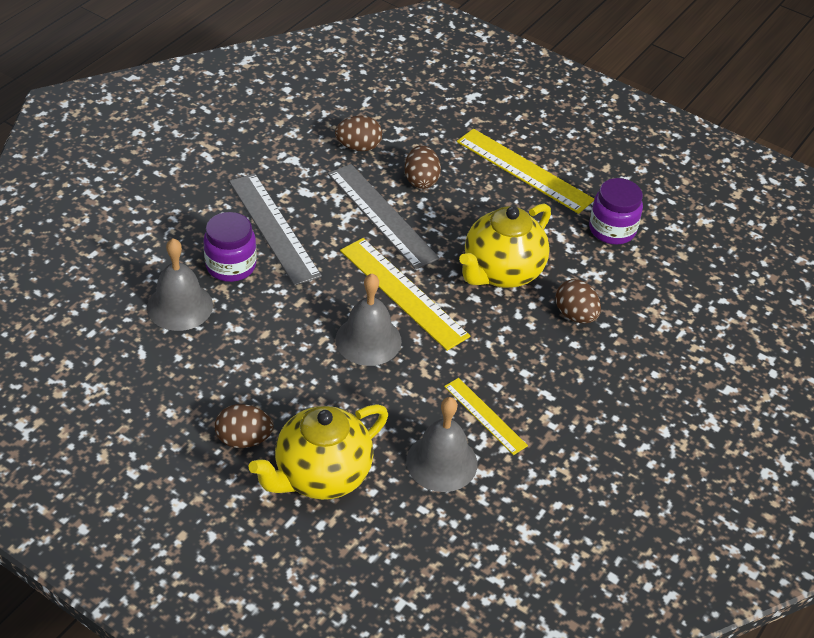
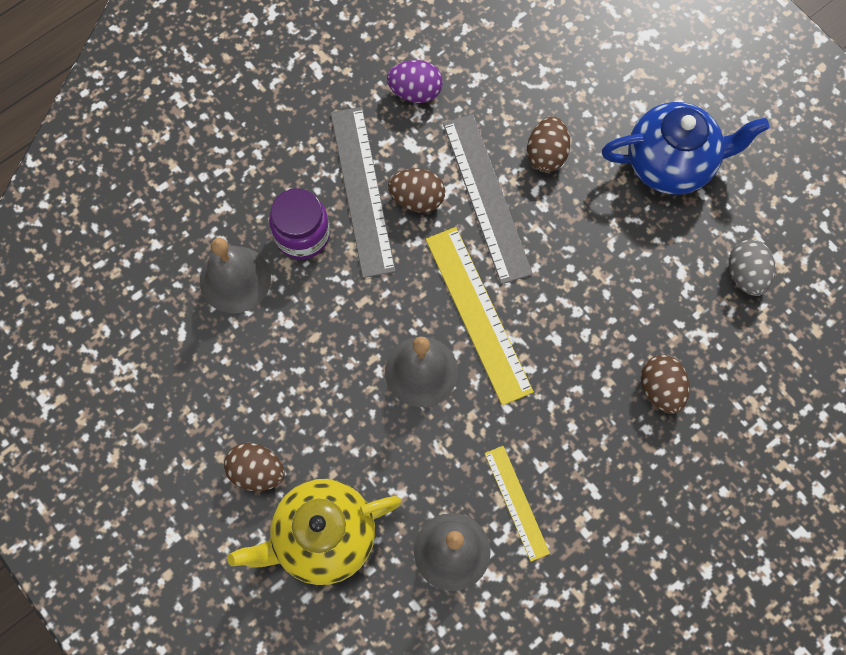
camera: 20 degrees right, 25 degrees up
(297, 158) = (415, 92): none -> purple egg
(358, 147) = (489, 89): brown egg -> brown egg (417, 199)
(501, 273) = (596, 310): yellow teapot -> none
(524, 170) = (671, 163): yellow ruler -> blue teapot
(612, 230) = (746, 274): purple jar -> grey egg

